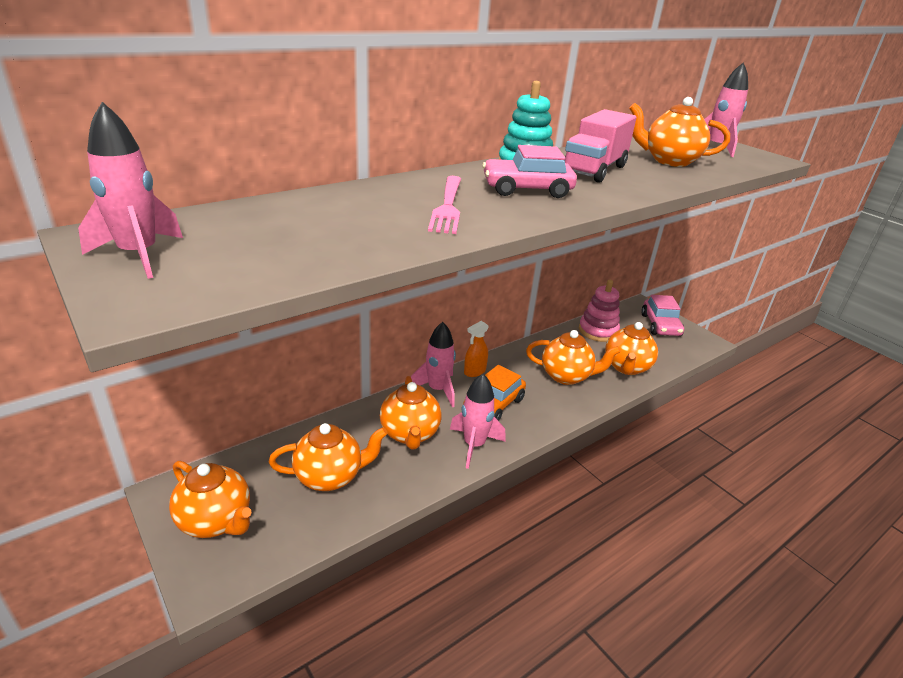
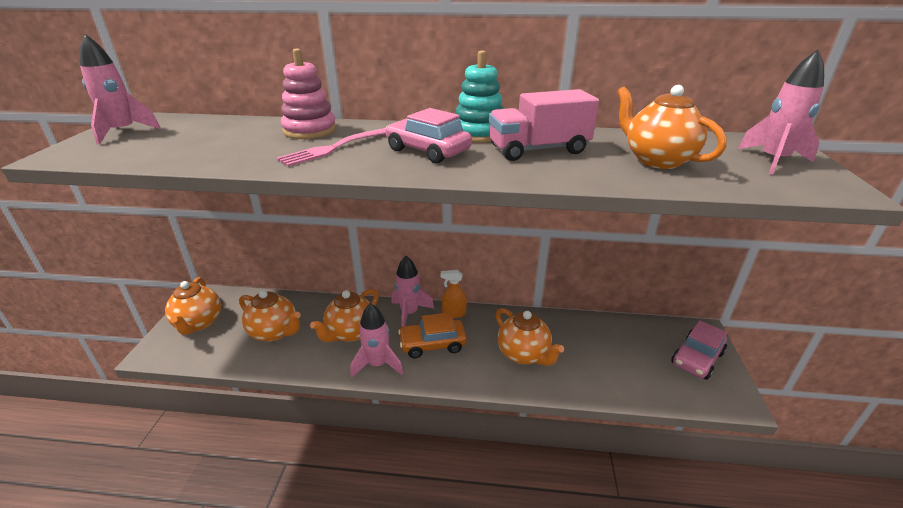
camera: 45 degrees right, 0 degrees up
(598, 331) = (613, 332): pink stacking toy -> pink stacking toy (310, 130)
(626, 367) = (595, 377): orange teapot -> none

